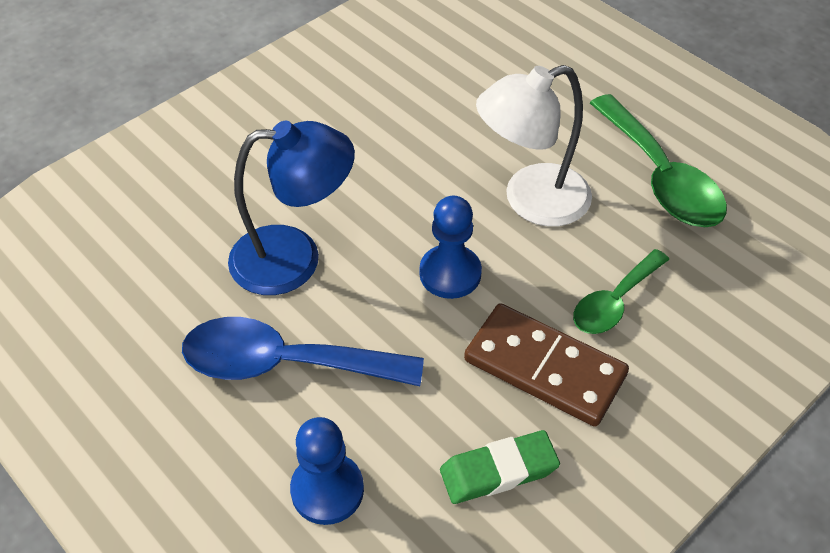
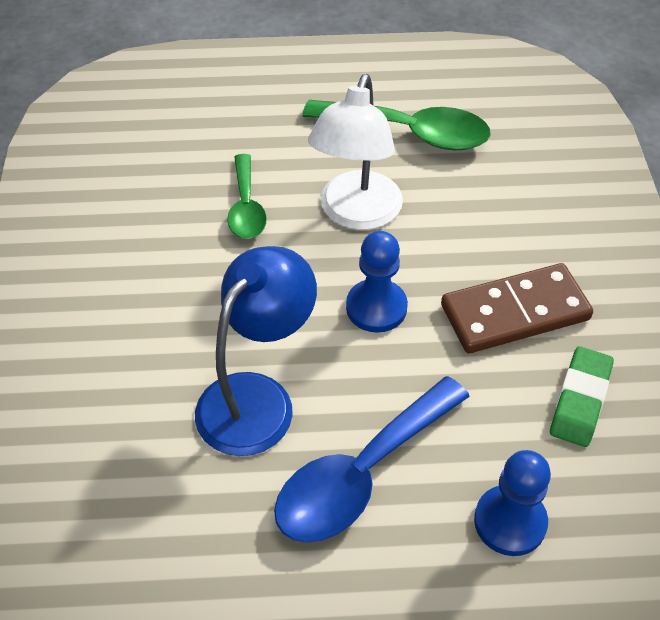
camera: 50 degrees left, 0 degrees up
(614, 302) = (493, 234): green spoon -> green spoon (246, 207)

